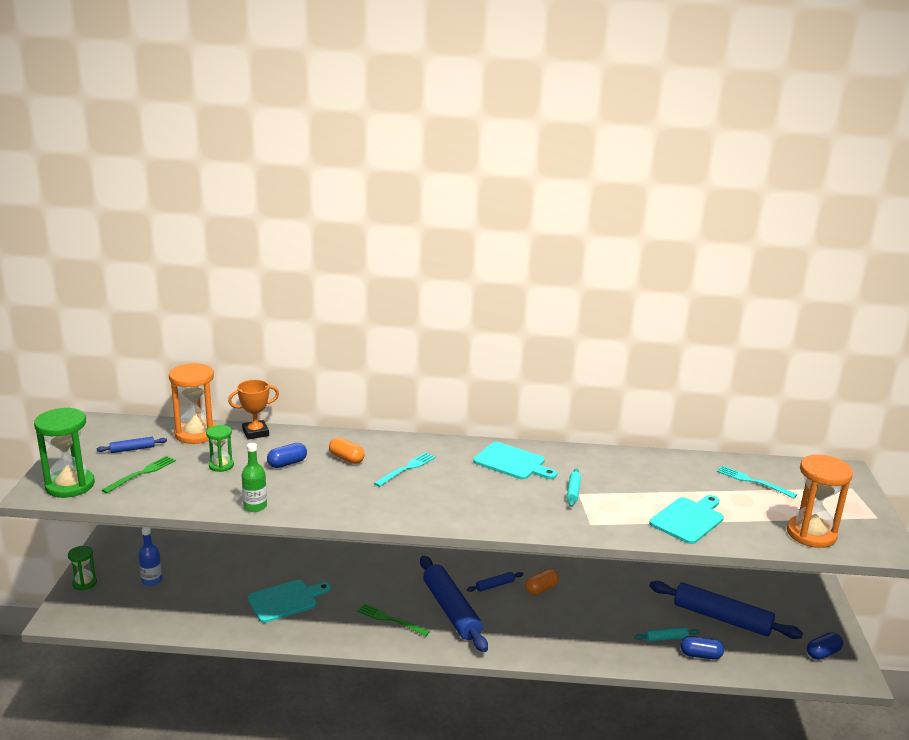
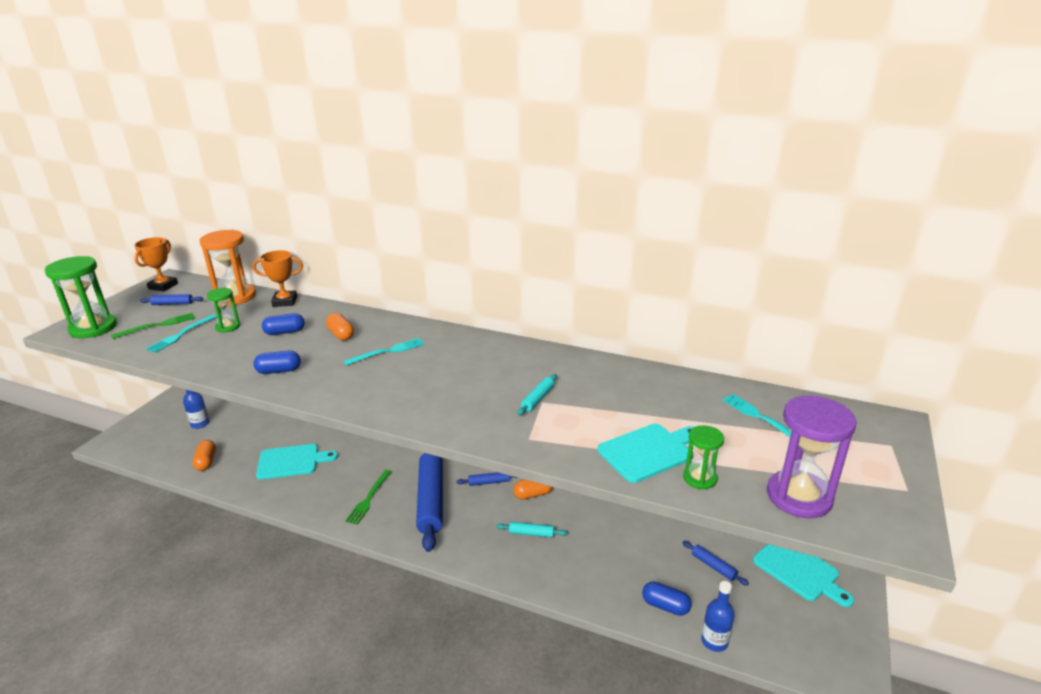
camera: 20 degrees right, 5 degrees up
(84, 583) = (149, 417): green hourglass -> green hourglass (699, 478)
(99, 431) = (163, 286): none -> orange trophy
(178, 479) = (181, 334): none -> turquoise fork
(192, 616) = (206, 462): none -> orange capsule
(255, 506) = (218, 368): green bottle -> none
(391, 620) = (369, 498): green fork -> green fork turned 120 degrees counterclockwise
(512, 462) = (497, 359): turquoise cutting board -> turquoise cutting board (799, 570)
(666, 638) = (636, 576): turquoise rolling pin -> turquoise rolling pin (531, 533)
(721, 618) = (713, 566): blue rolling pin -> blue rolling pin, size x0.43
(750, 672) = (714, 641): none -> blue bottle
(811, 534) = (799, 496): orange hourglass -> purple hourglass
(823, 653) = (820, 637): blue capsule -> blue capsule (279, 371)

